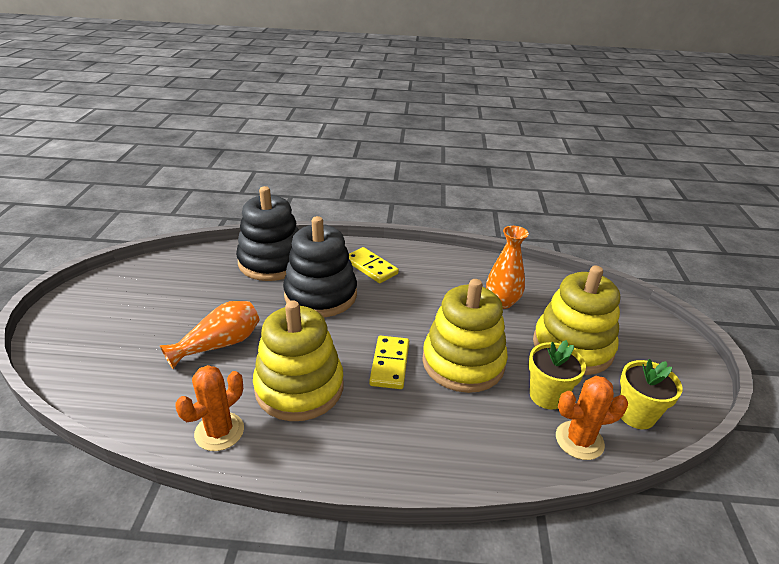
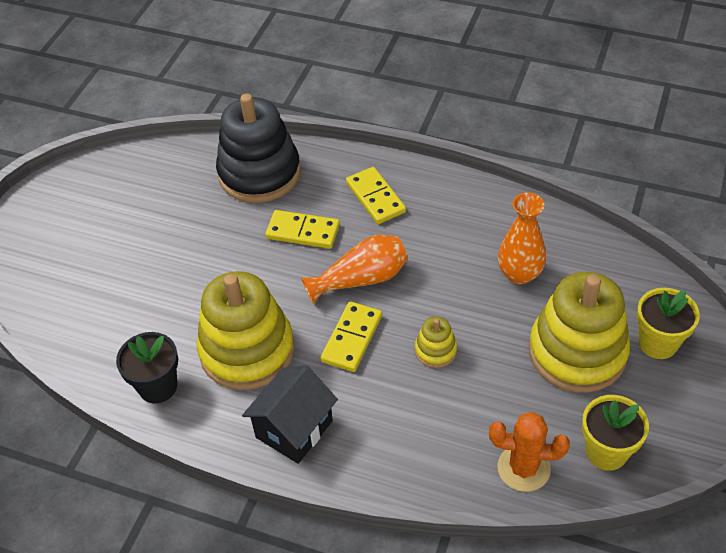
camera: 20 degrees right, 15 degrees up
(219, 345) = (177, 283): orange vase -> orange vase (361, 279)
(219, 431) = (158, 386): orange cactus -> black flower pot
(320, 295) = (303, 231): black stacking toy -> yellow domino
(364, 445) = (294, 429): none -> black house
(463, 362) = (435, 350): yellow stacking toy -> yellow stacking toy, size x0.44
(547, 396) = (514, 409): yellow flower pot -> yellow flower pot (658, 343)

